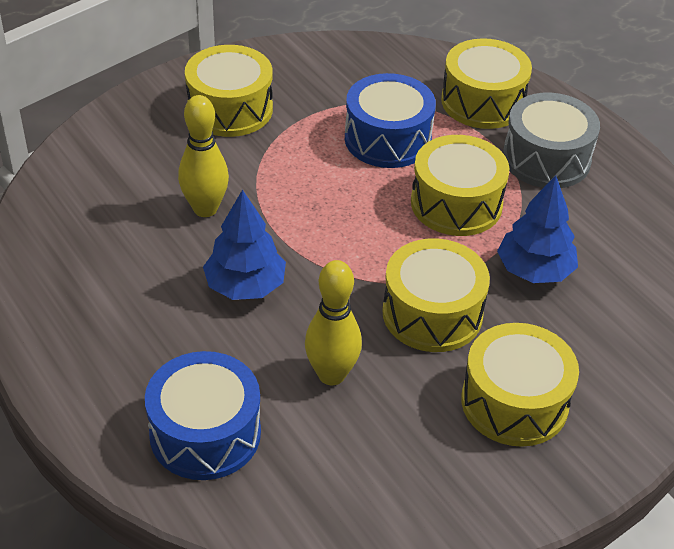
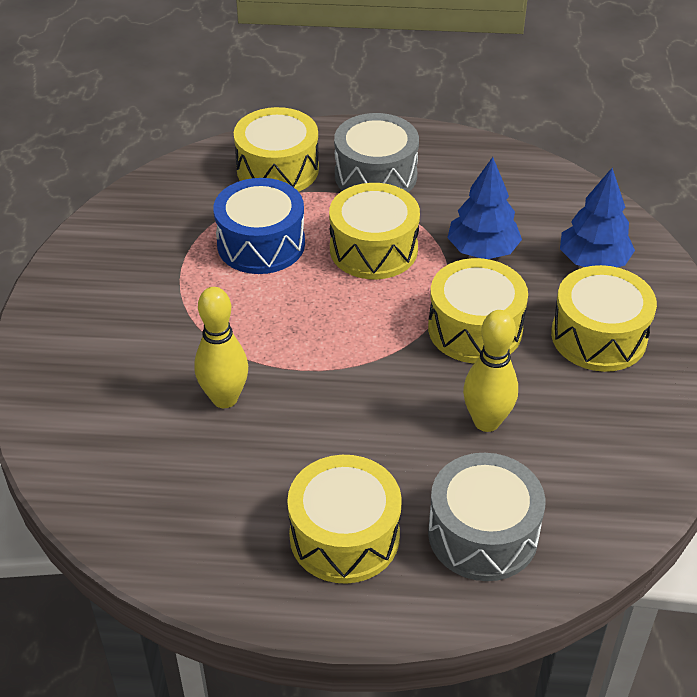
camera: 50 degrees left, 0 degrees up
(205, 433) = (483, 534): blue drum -> grey drum
(230, 109) = (115, 316): yellow drum -> yellow drum (344, 536)
(245, 286) = (342, 421): blue tree -> blue tree (593, 261)

